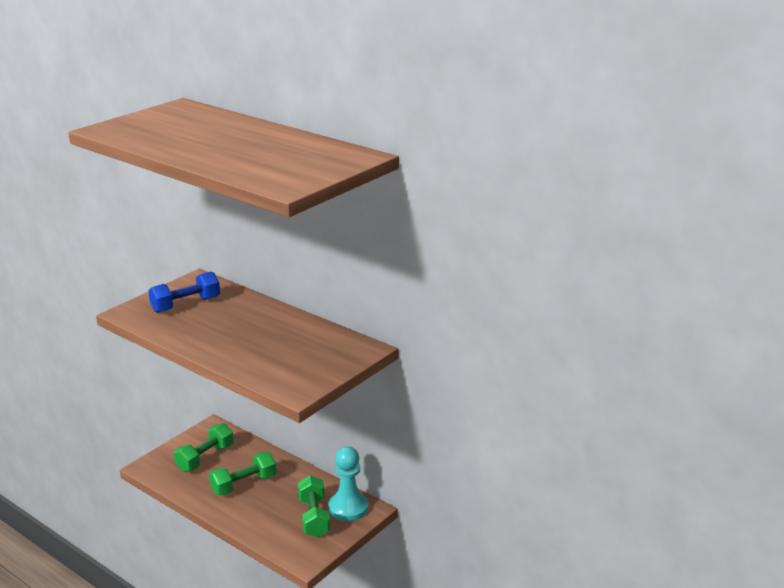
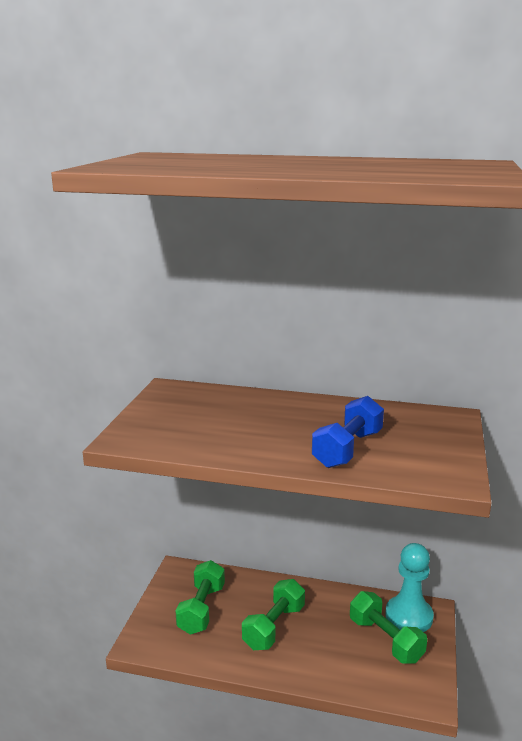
camera: 25 degrees left, 5 degrees down
(186, 305) = (189, 416): blue dumbbell -> blue dumbbell (347, 449)

